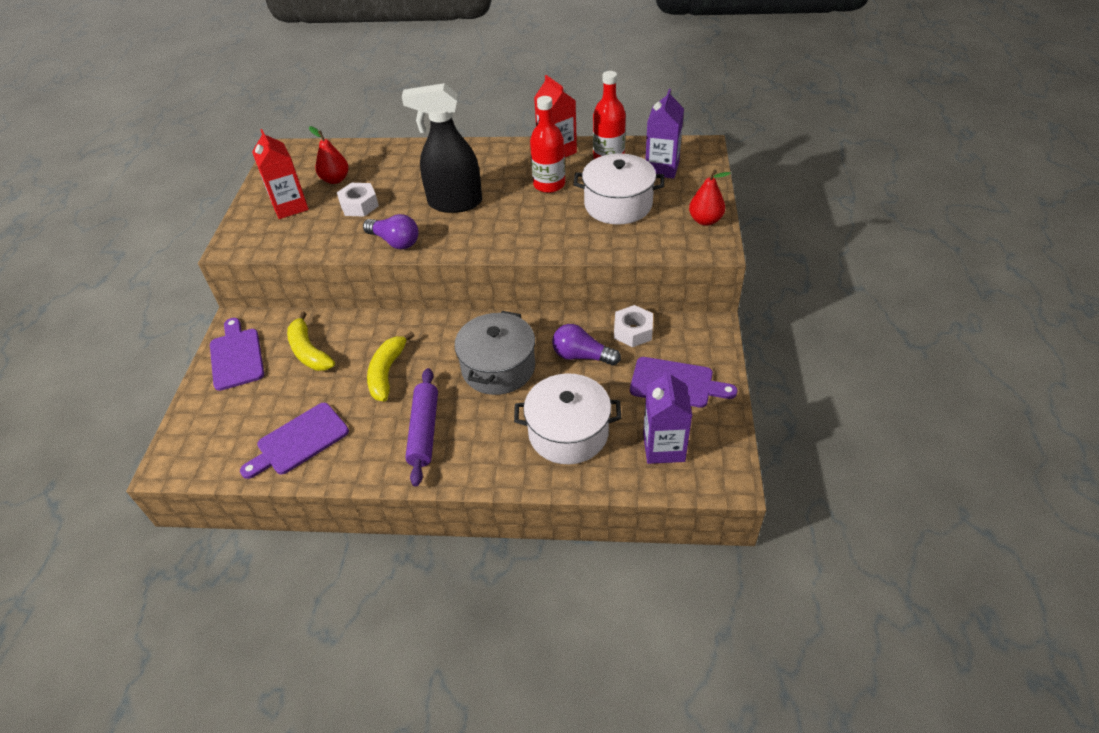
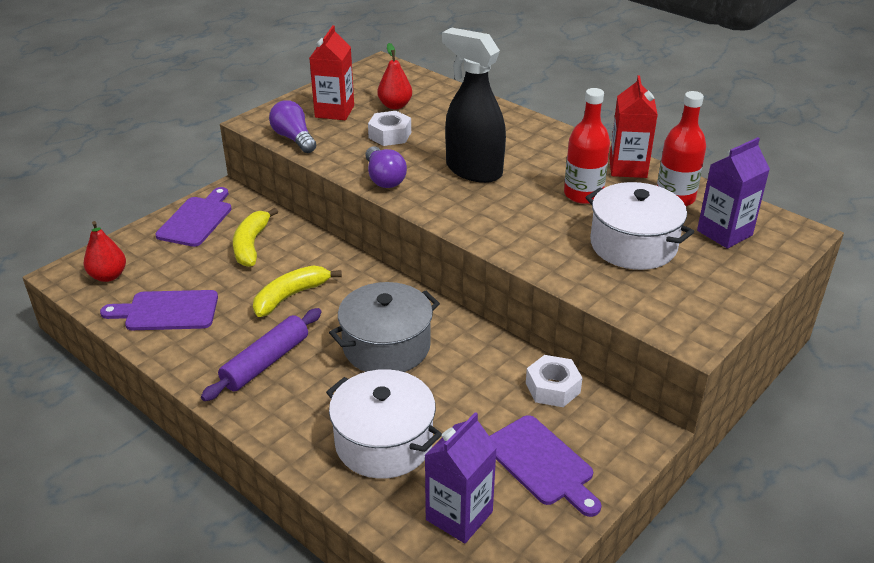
camera: 35 degrees right, 10 degrees down
(582, 356) = (475, 381): purple light bulb -> purple light bulb (294, 138)
(705, 220) = (714, 306): red pear -> red pear (108, 276)

